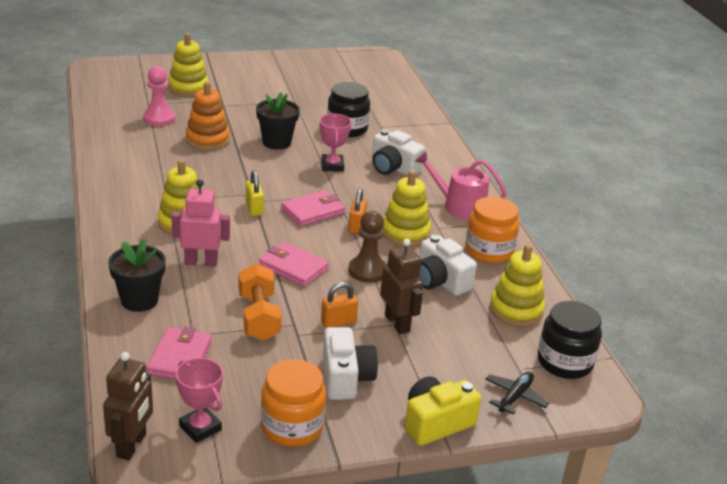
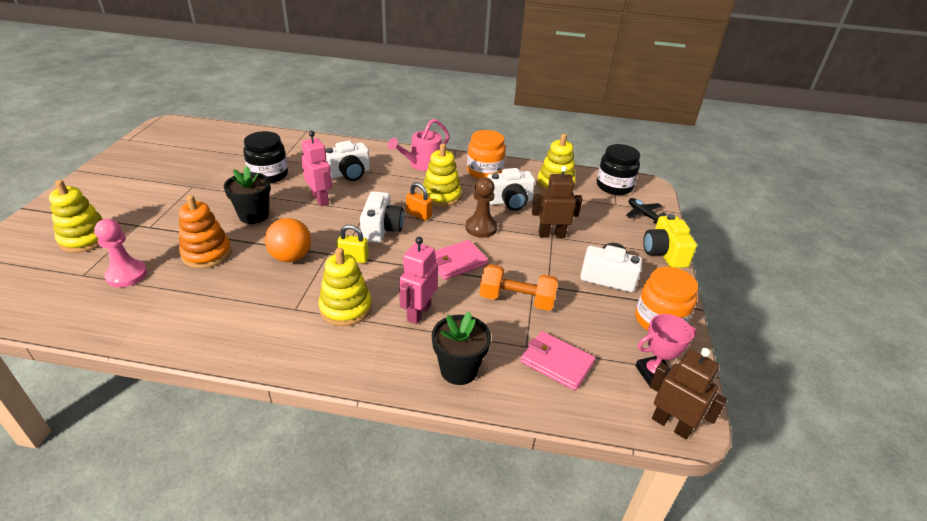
camera: 65 degrees left, 5 degrees up
(232, 178) = (291, 257): none -> orange ball
(313, 211) = (381, 229): pink wallet -> white camera
(332, 166) = (320, 199): pink trophy -> pink robot
(338, 322) = (540, 261): orange padlock -> none

